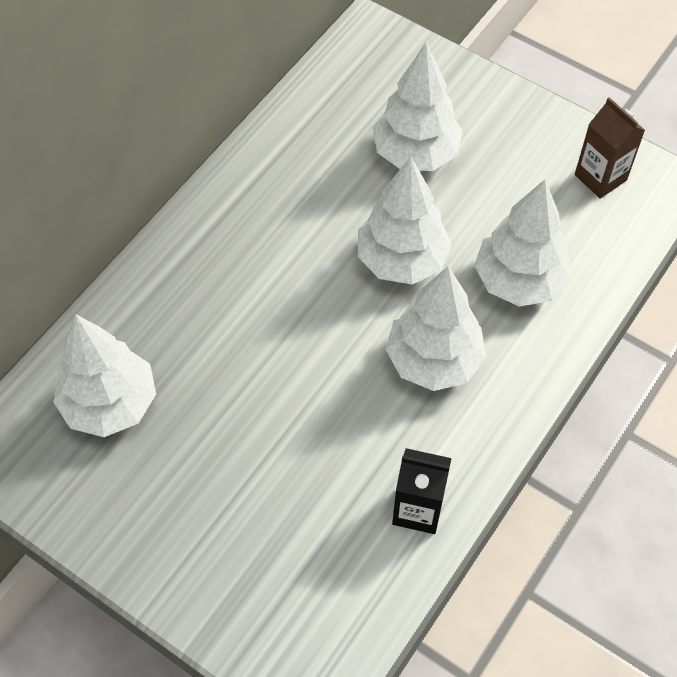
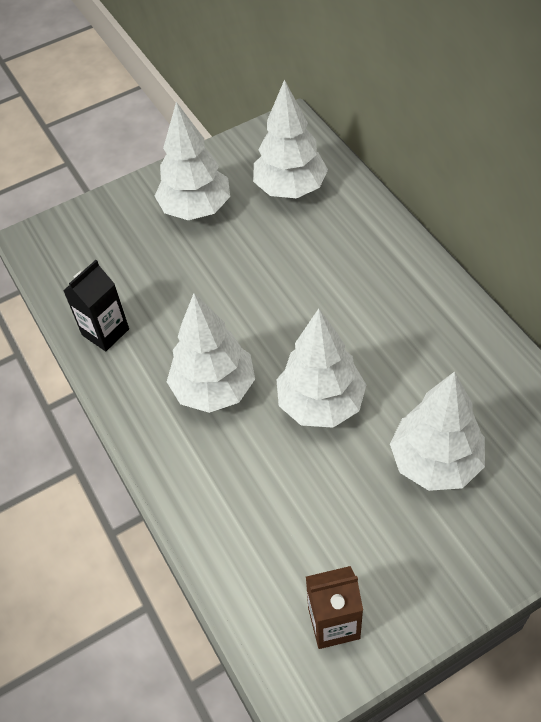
camera: 120 degrees right, 5 degrees down
(518, 281) = (253, 486): white tree -> white tree (196, 209)

